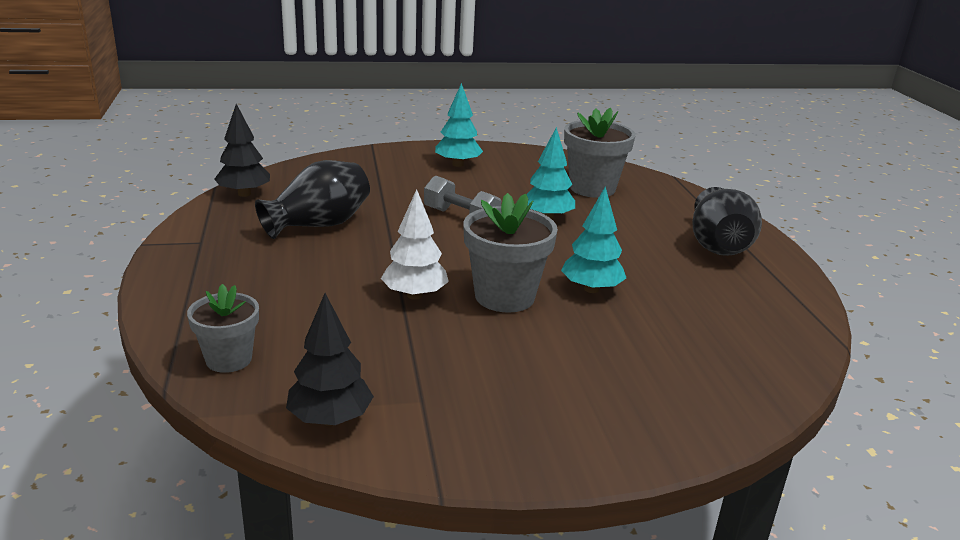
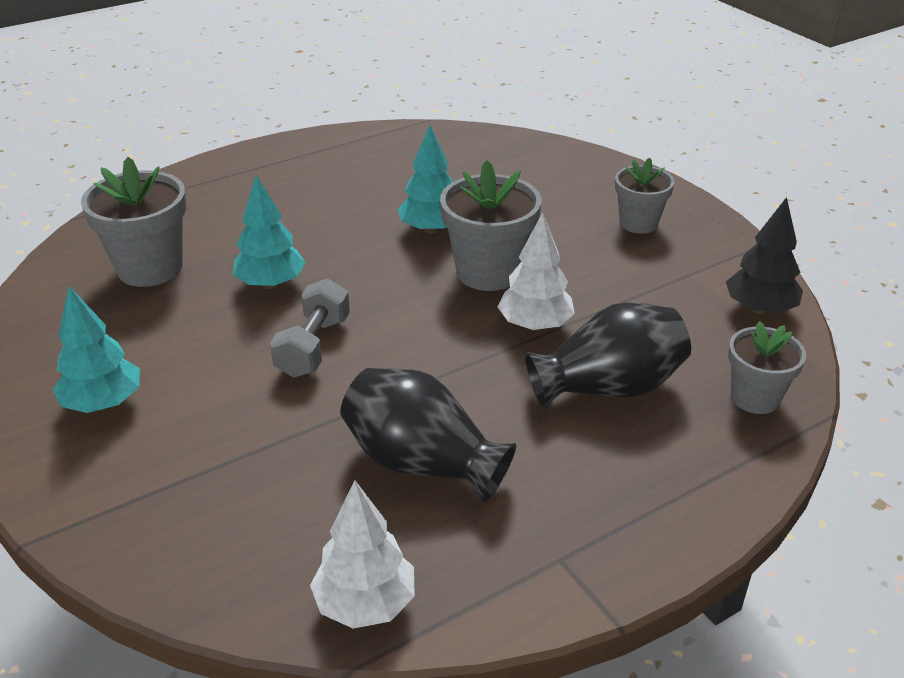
camera: 110 degrees left, 10 degrees up
(244, 194) = (365, 604): black tree -> white tree
(539, 406) = (638, 223): none -> grey flower pot
(718, 246) = (279, 176): black vase -> black vase (608, 387)

